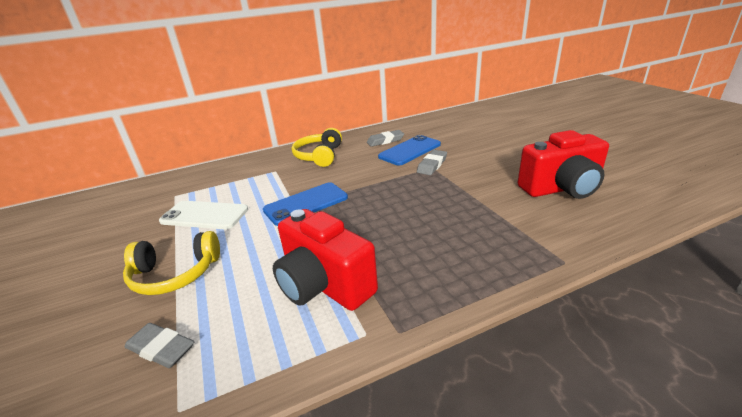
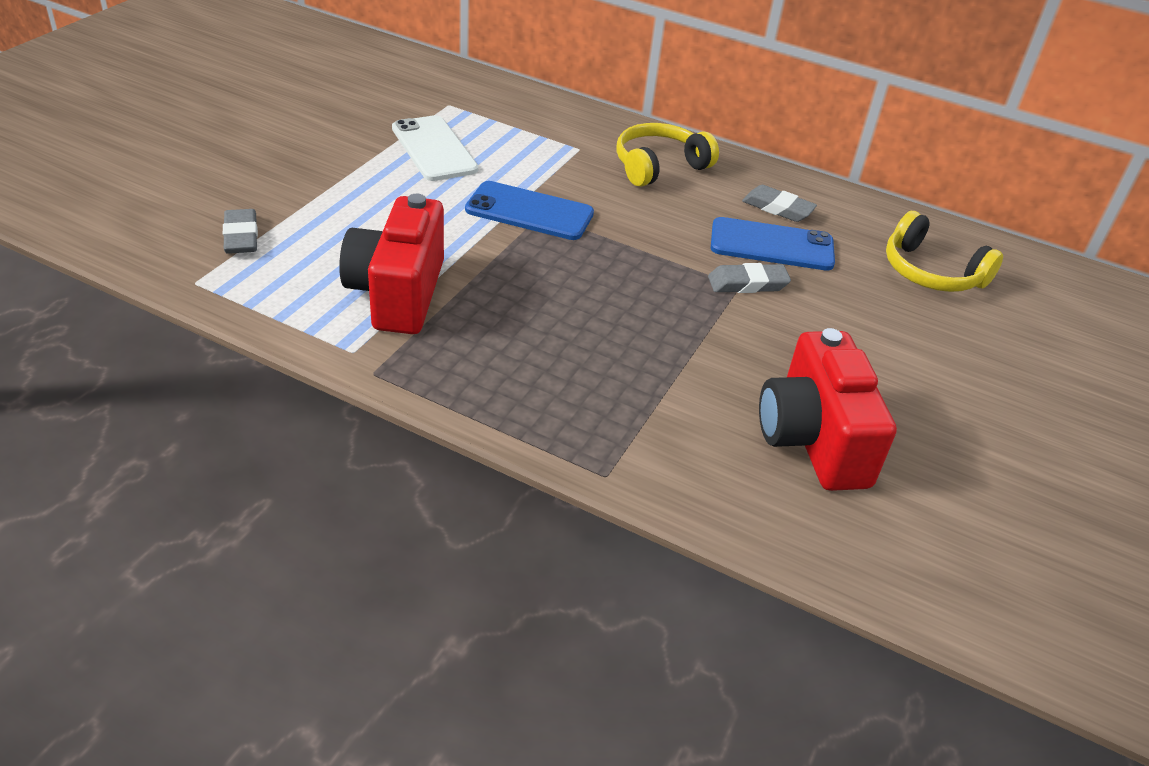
camera: 45 degrees right, 10 degrees up
(175, 274) = (329, 187): yellow headphones -> yellow headphones (931, 272)
(561, 188) = (813, 440): red camera -> red camera turned 45 degrees clockwise

